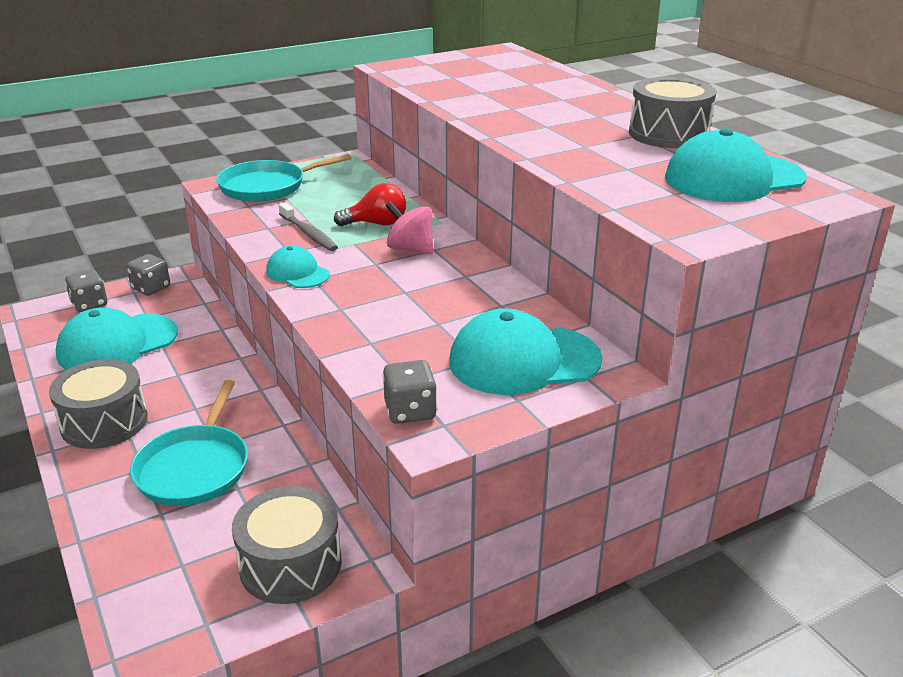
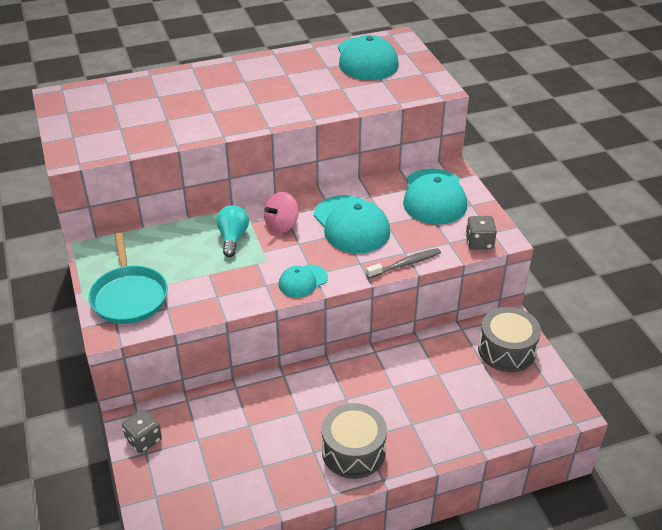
camera: 80 degrees left, 10 degrees up
(89, 304) = (158, 485): grey dice -> none
(117, 344) = (239, 455): turquoise cap -> turquoise cap (351, 225)
(195, 467) = (415, 396): turquoise pan -> none
(308, 233) = (237, 274): grey toothbrush -> grey toothbrush (405, 264)
(376, 224) = (233, 238): red light bulb -> turquoise light bulb
(668, 134) = (289, 64): grey drum -> none

